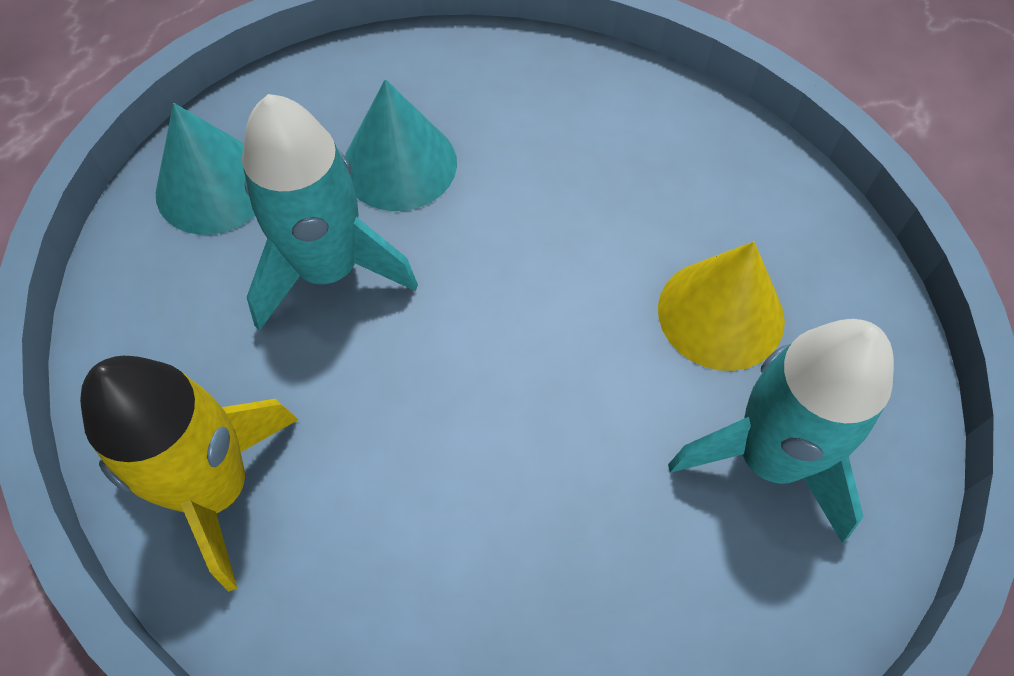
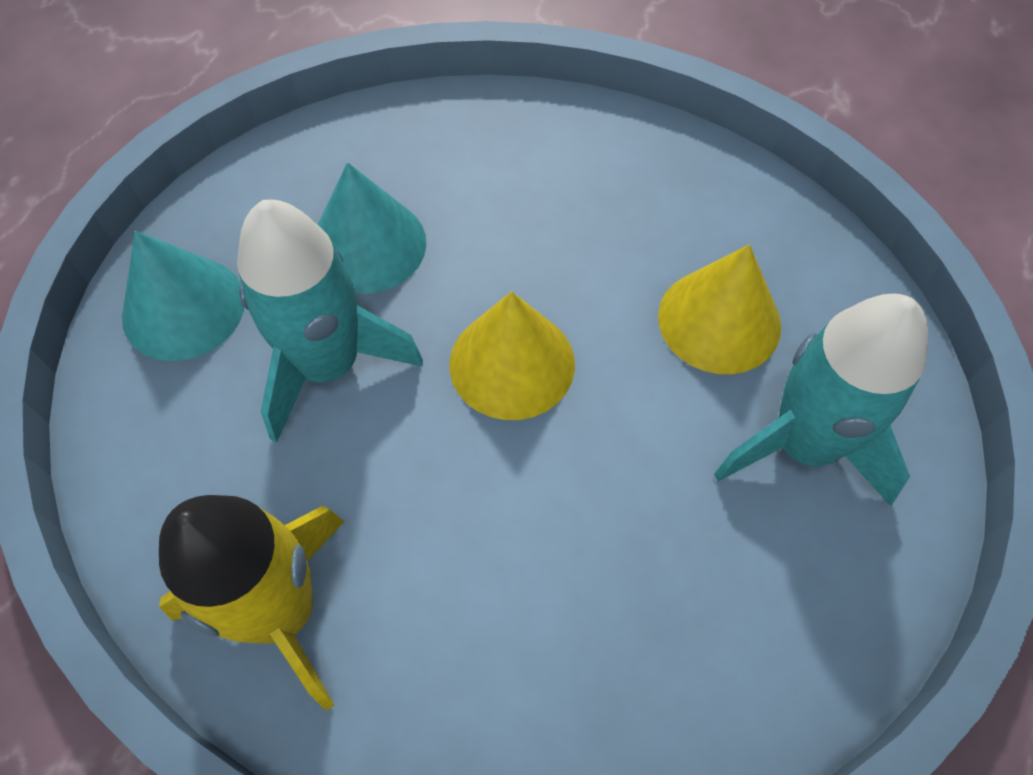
camera: 15 degrees left, 0 degrees up
(501, 308) = (512, 363): none -> yellow cone

